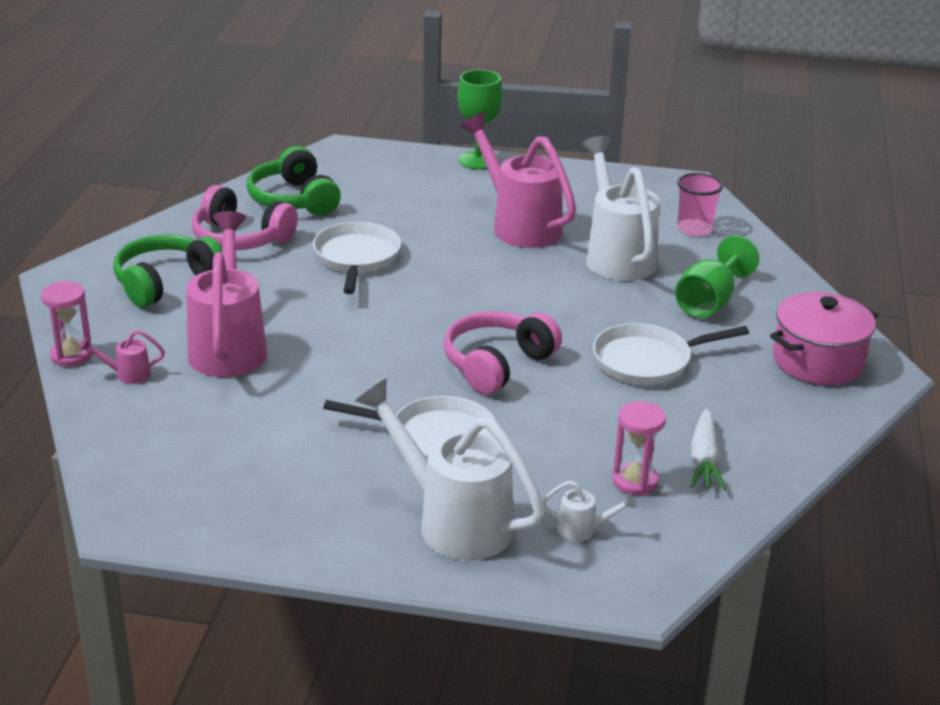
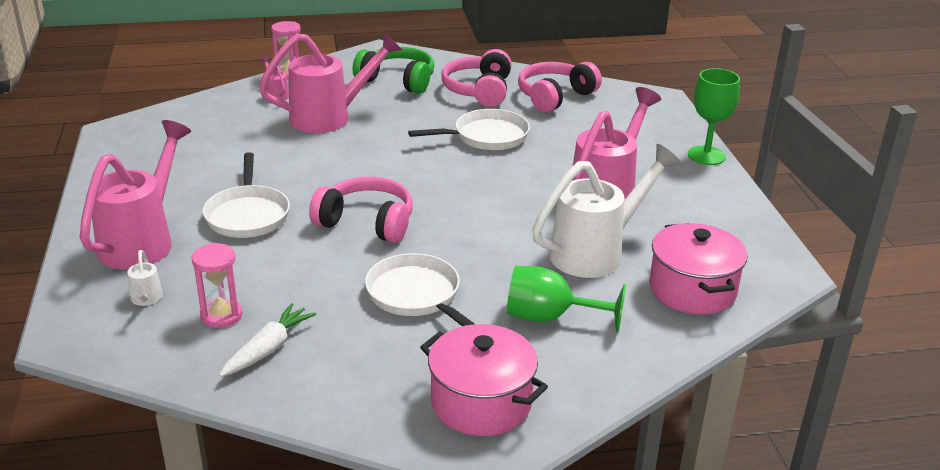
camera: 70 degrees right, 0 degrees up
(294, 200) = (555, 97): green headphones -> pink headphones
(452, 521) = (143, 240): white watering can -> pink watering can
(694, 229) = (692, 290): pink cup -> pink pot
(704, 459) = (268, 349): white carrot -> white carrot turned 135 degrees clockwise

